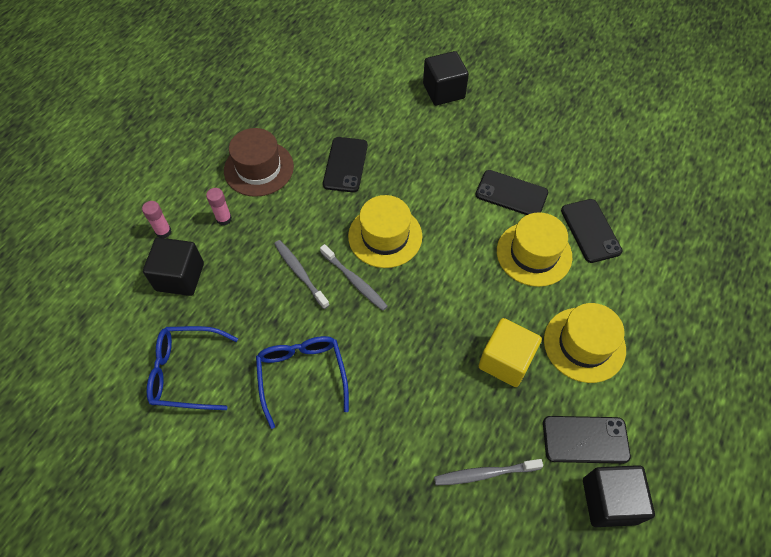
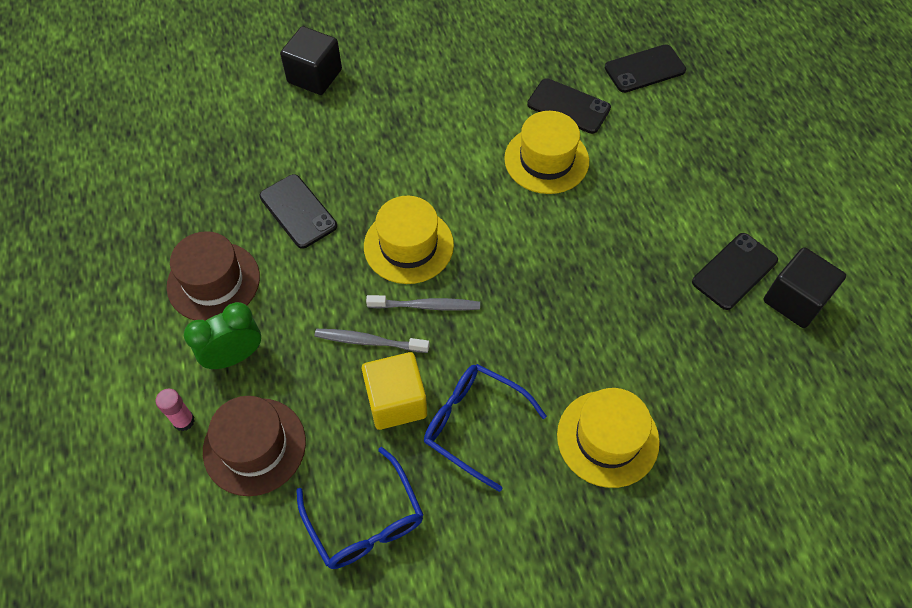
camera: 45 degrees left, 0 degrees up
(180, 277) = (254, 446): black cube -> brown hat
(185, 372) = (365, 521): blue glasses -> blue glasses turned 75 degrees counterclockwise
(224, 219) = (234, 356): pink glue stick -> green clock
(485, 473) = (697, 362): grey toothbrush -> none
(505, 361) = (618, 264): yellow cube -> yellow cube (396, 401)
(511, 194) = (475, 124): black phone -> black phone (645, 69)
(584, 344) = (659, 200): yellow hat -> yellow hat (607, 438)

